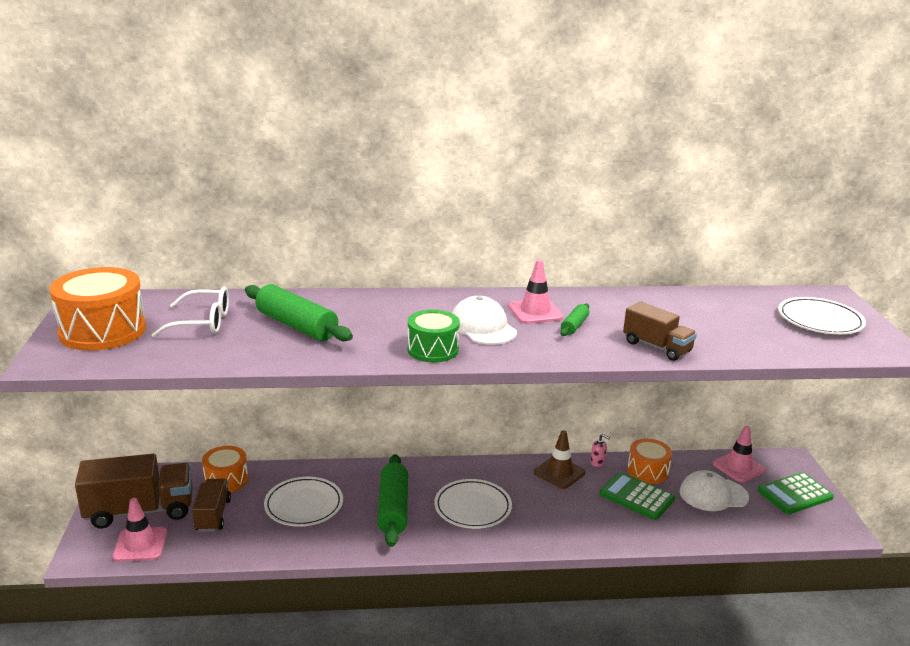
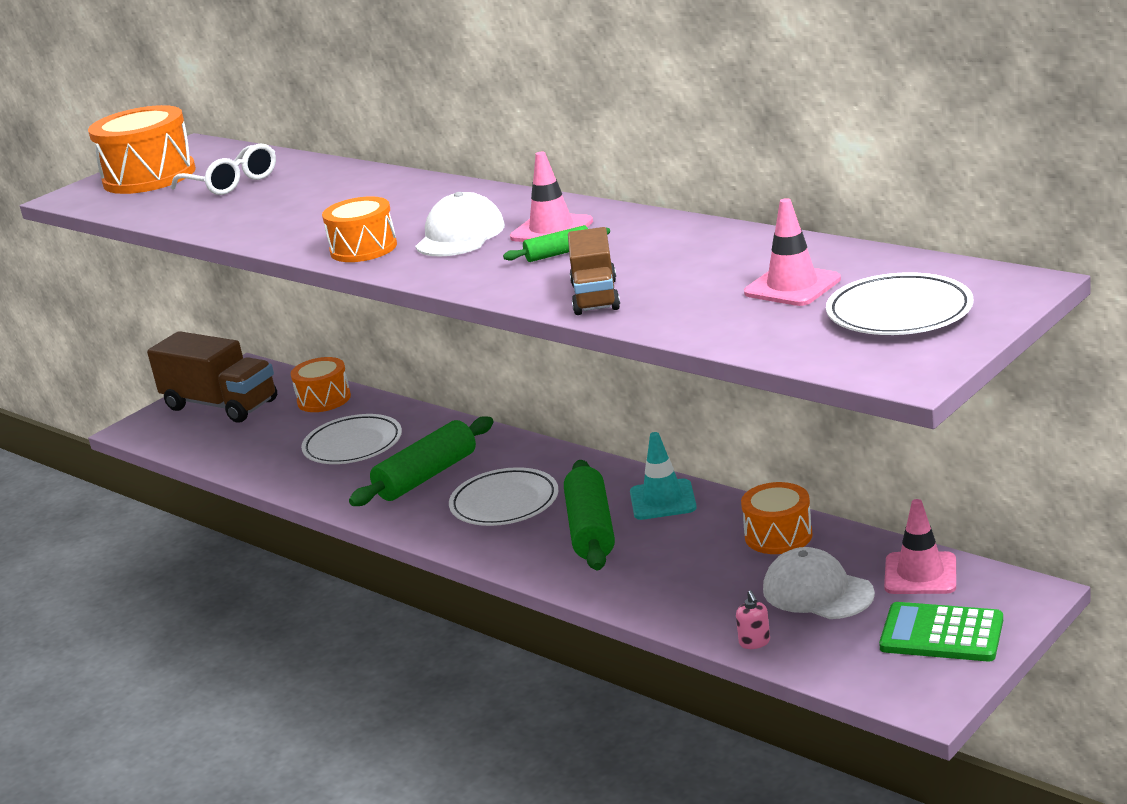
camera: 50 degrees right, 0 degrees up
(140, 545) = (182, 434): pink traffic cone -> pink traffic cone (792, 286)
(213, 515) = (267, 428): brown truck -> none
(296, 326) = (298, 200): green rolling pin -> green rolling pin (591, 529)
(432, 350) = (363, 248): green drum -> orange drum
(559, 472) = (663, 500): brown traffic cone -> turquoise traffic cone
(597, 462) = (731, 504): pink soap dispenser -> pink soap dispenser (754, 642)
(636, 497) = (710, 558): green calculator -> none

